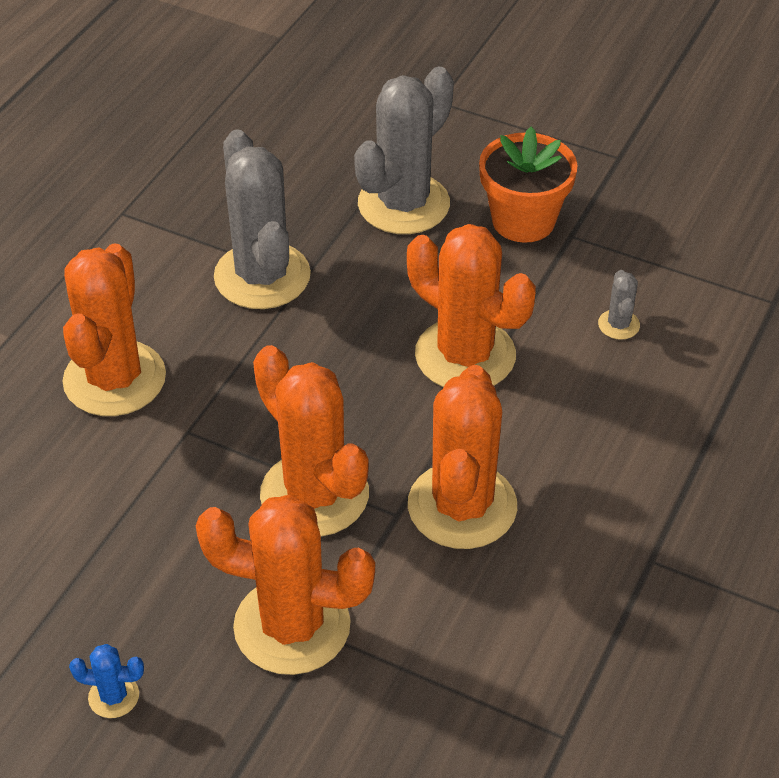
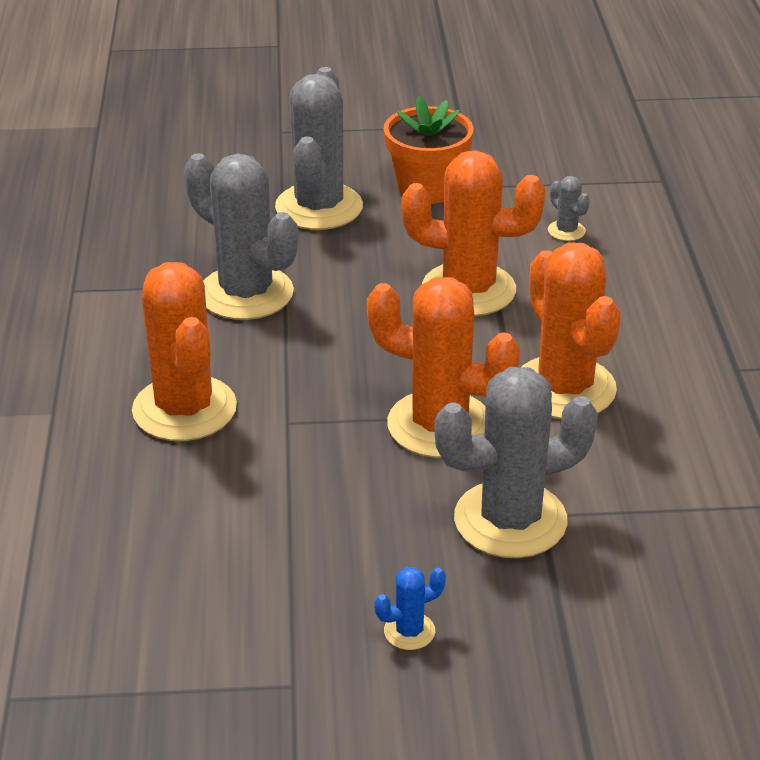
camera: 30 degrees left, 10 degrees down
(292, 626) = (510, 520): orange cactus -> grey cactus

